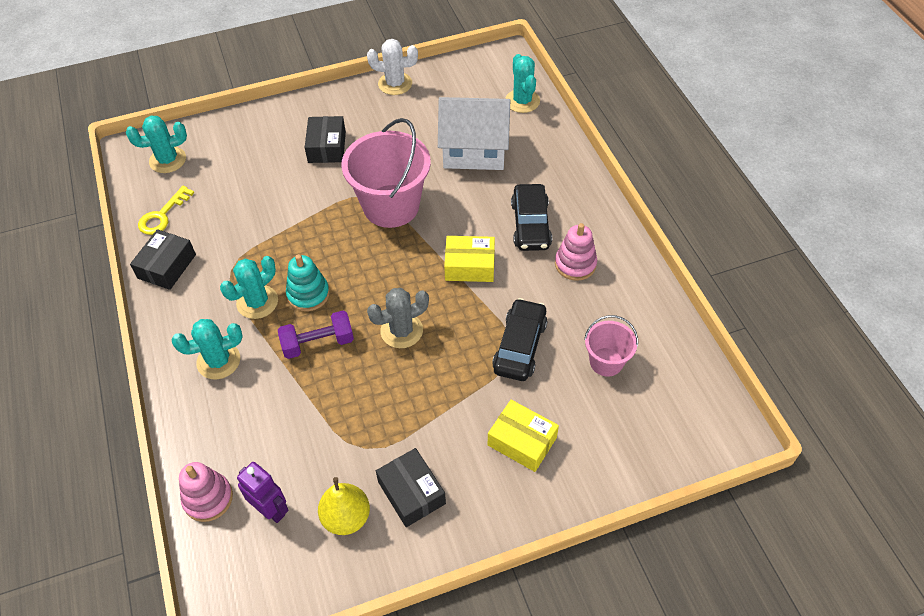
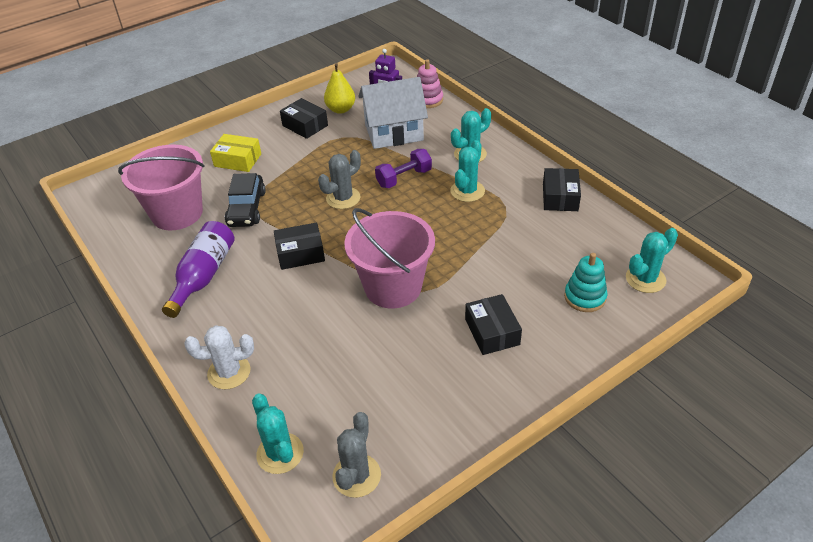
camera: 165 degrees right, 10 degrees down
(162, 215) = (601, 231): yellow key -> none
(308, 294) = (430, 204): turquoise stacking toy -> turquoise stacking toy (585, 297)
(395, 84) = (457, 439): white cactus -> white cactus (229, 372)
(470, 266) = (300, 253): yellow box -> black box
(472, 78) = (356, 476): none -> grey cactus
(474, 151) = (325, 367): white house -> white house (394, 132)
(530, 225) = (249, 301): black car -> none
(575, 264) = (203, 276): pink stacking toy -> purple bottle
(606, 362) = (177, 213): pink bucket -> pink bucket, size x1.92

